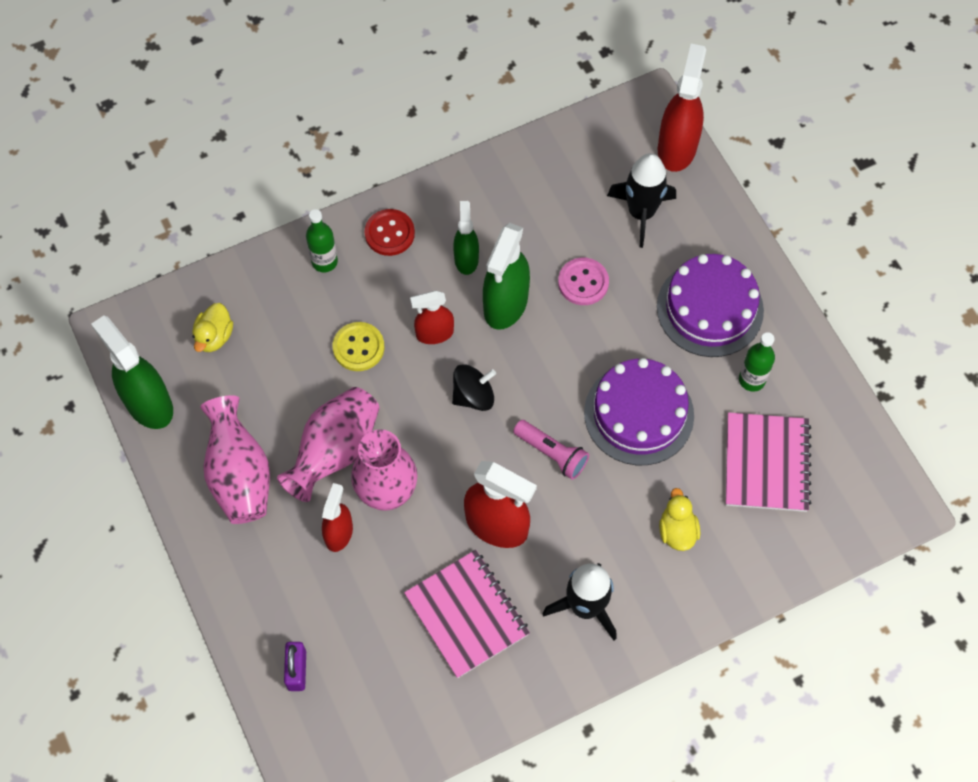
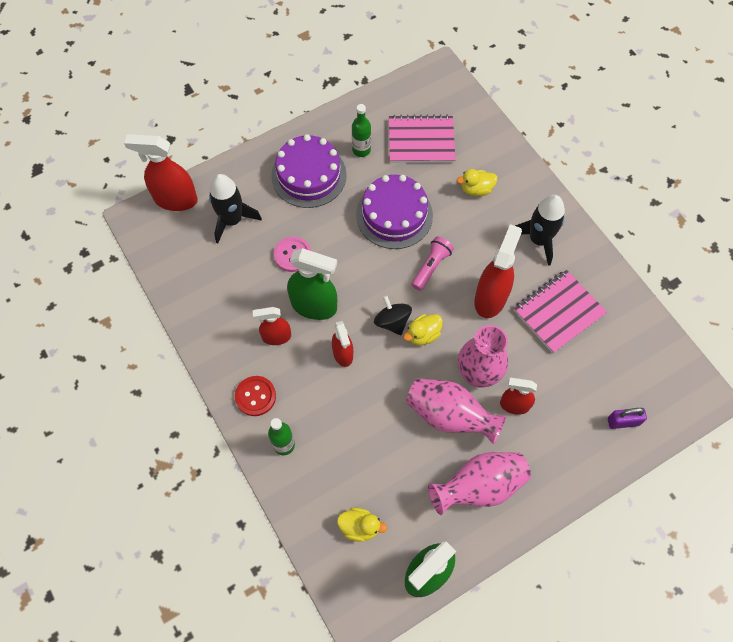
camera: 95 degrees left, 0 degrees up
(358, 347) = (359, 409): yellow button -> none
(451, 432) = (423, 335): none -> yellow duck
(466, 259) = (276, 337): green spray bottle -> red spray bottle

